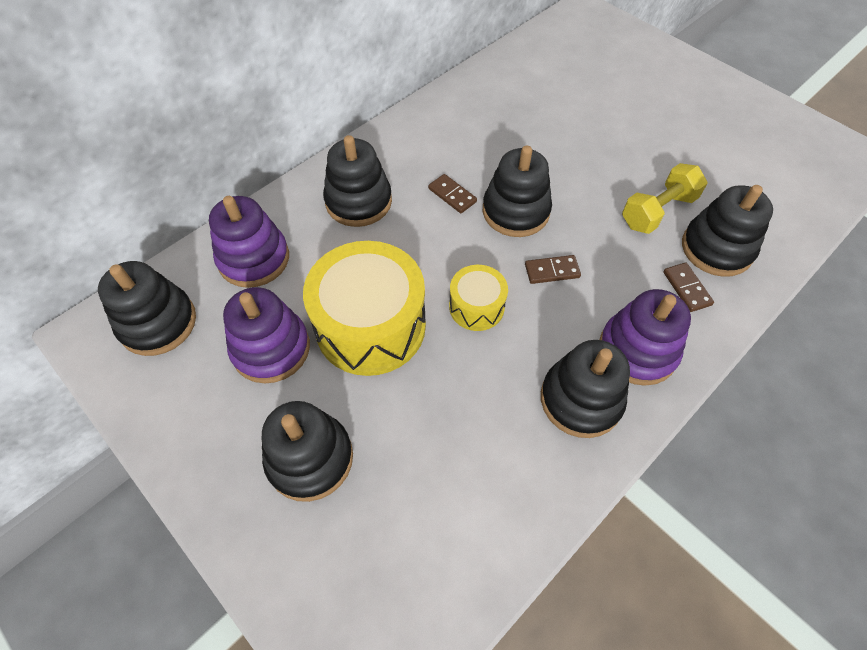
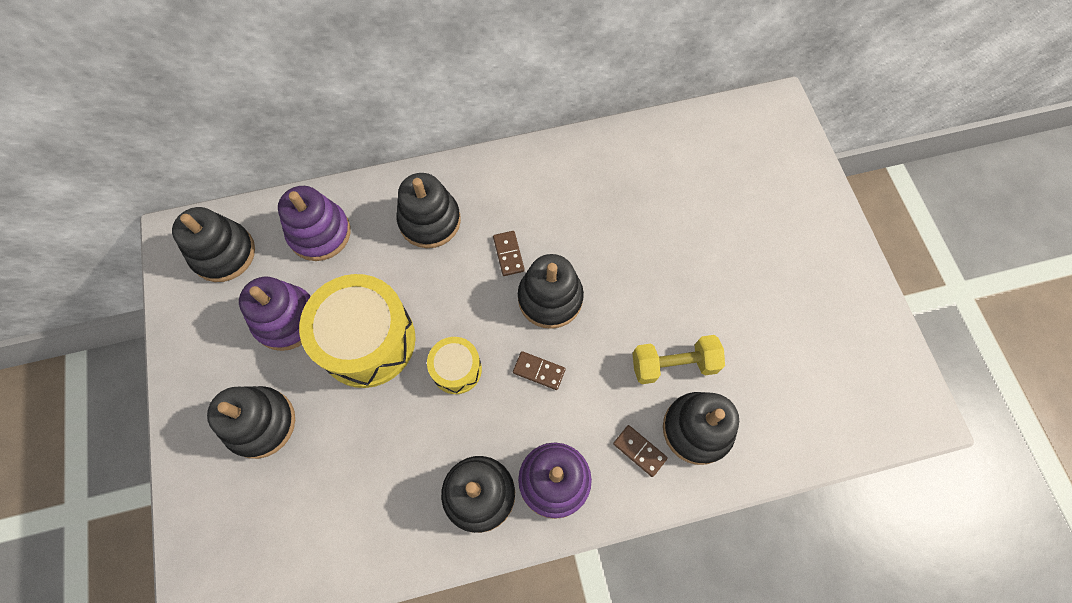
camera: 30 degrees right, 10 degrees up
(687, 288) = (639, 451): brown domino -> brown domino turned 60 degrees counterclockwise

